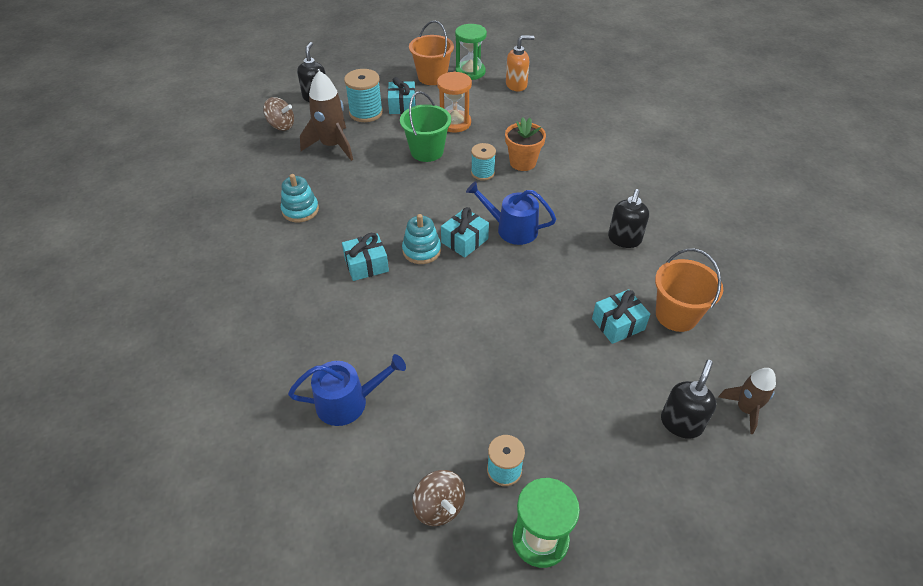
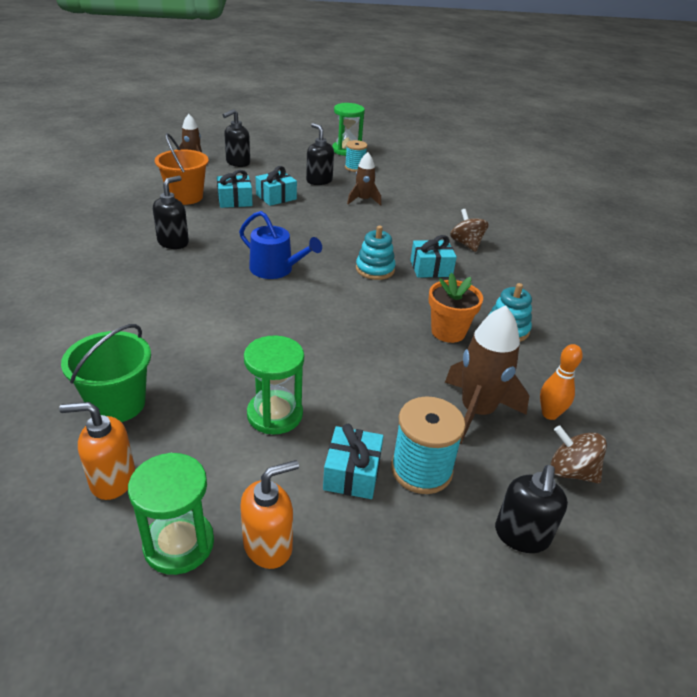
camera: 170 degrees left, 10 degrees down
(284, 152) = (549, 414): none -> orange bowling pin
(348, 402) = (447, 202): blue watering can -> none
(427, 151) = (336, 373): green bucket -> green bucket (117, 404)
(432, 77) = (268, 545): orange bucket -> orange soap dispenser
(439, 507) = (396, 165): brown spinning top -> brown spinning top (466, 244)
(454, 123) = (275, 414): orange hourglass -> green hourglass
(464, 240) = (329, 269): turquoise gift -> turquoise gift (276, 197)
(464, 373) = (363, 200): none -> brown rocket
(482, 173) = (274, 329): turquoise spool -> none
(522, 162) = (214, 332): orange flower pot -> orange flower pot (448, 332)
(541, 407) = (319, 181): none -> black soap dispenser

